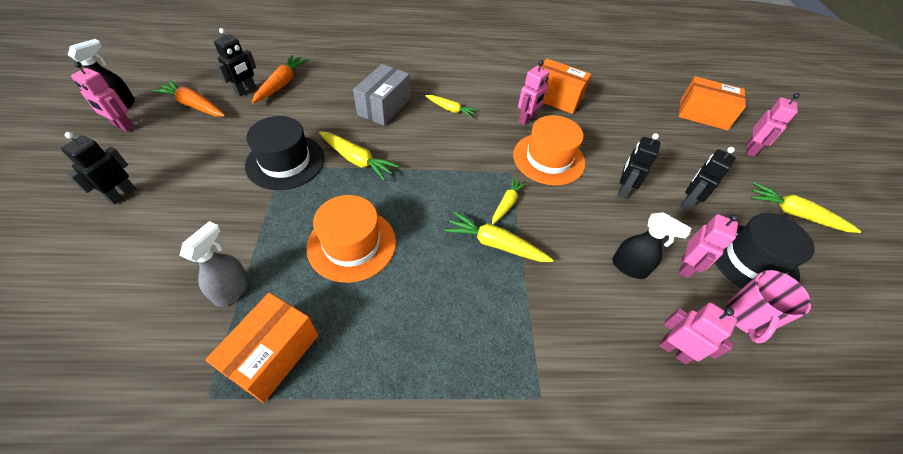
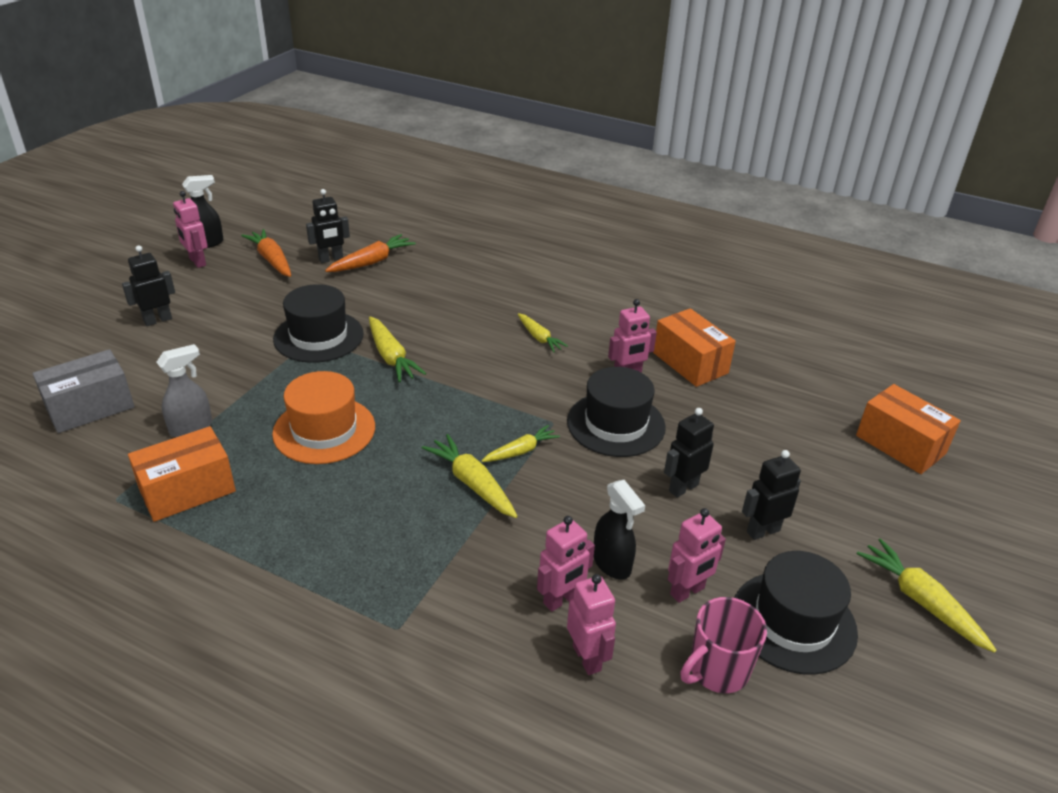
camera: 30 degrees right, 15 degrees down
(384, 106) = (463, 313): grey box -> grey box (90, 407)
(548, 159) = (616, 424): orange hat -> black hat
(750, 149) = (934, 507): pink robot -> pink robot (561, 600)

